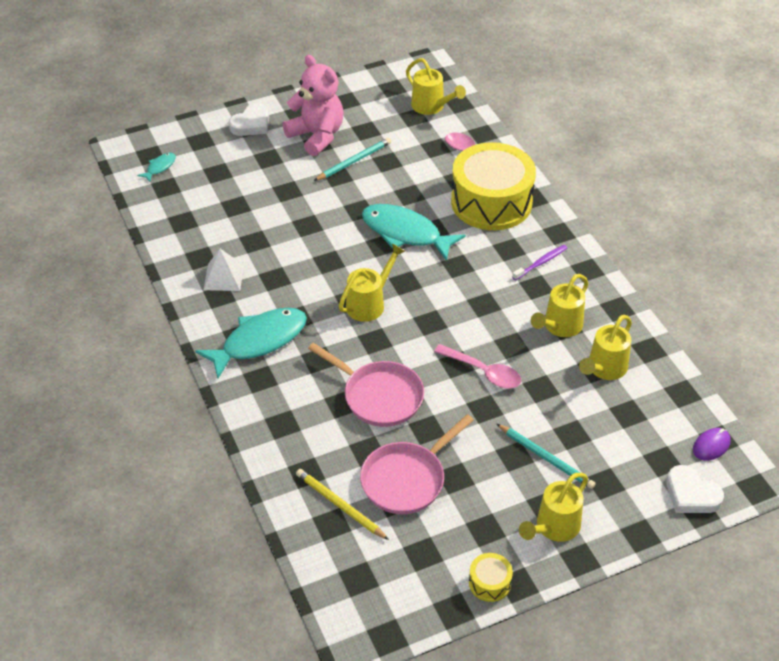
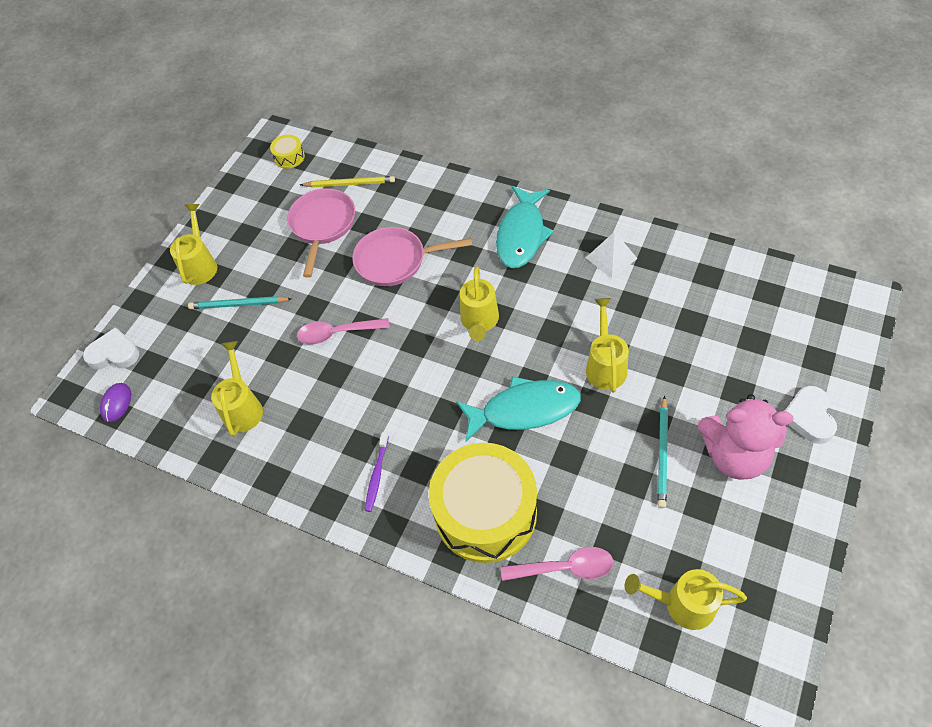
camera: 145 degrees right, 10 degrees up
(160, 167) = (803, 305): turquoise fish -> none
(489, 583) = (219, 209): yellow drum -> yellow drum (289, 157)
(559, 326) = (308, 419): yellow watering can -> yellow watering can (605, 365)

